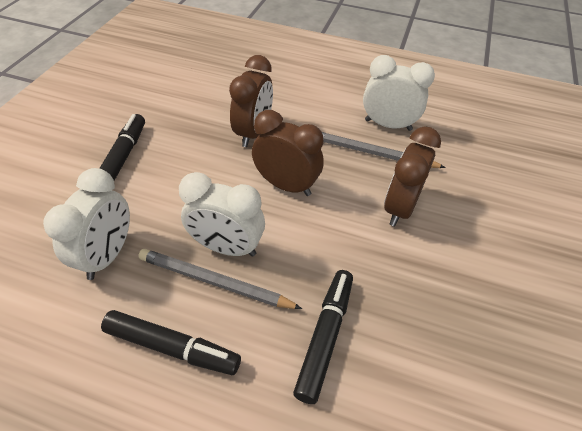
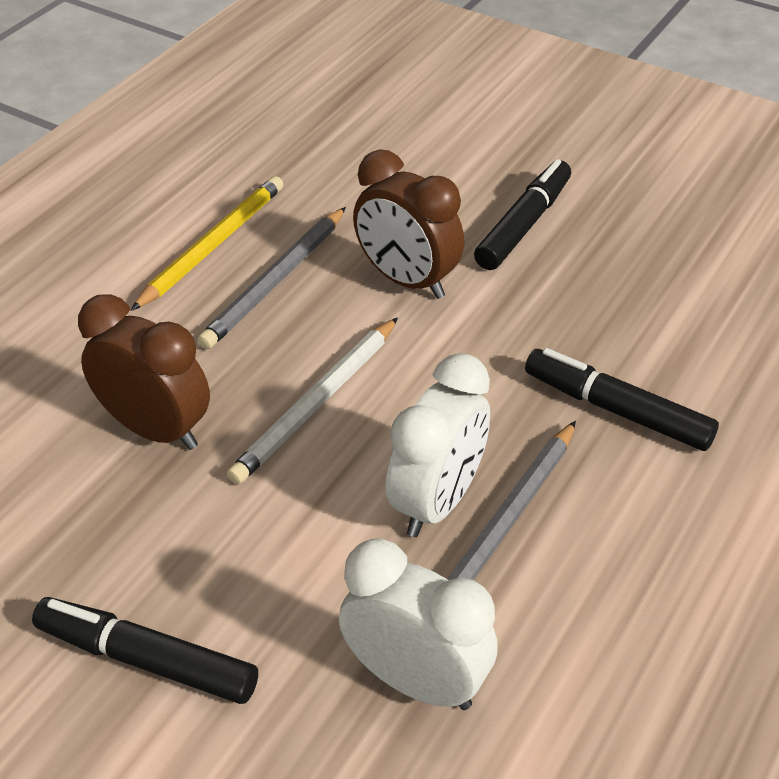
camera: 75 degrees left, 5 degrees down
(172, 347) = (615, 588): black marker -> black marker (523, 225)
(286, 185) = (317, 404): brown clock -> white pencil
(388, 125) = (212, 245): white clock -> yellow pencil

